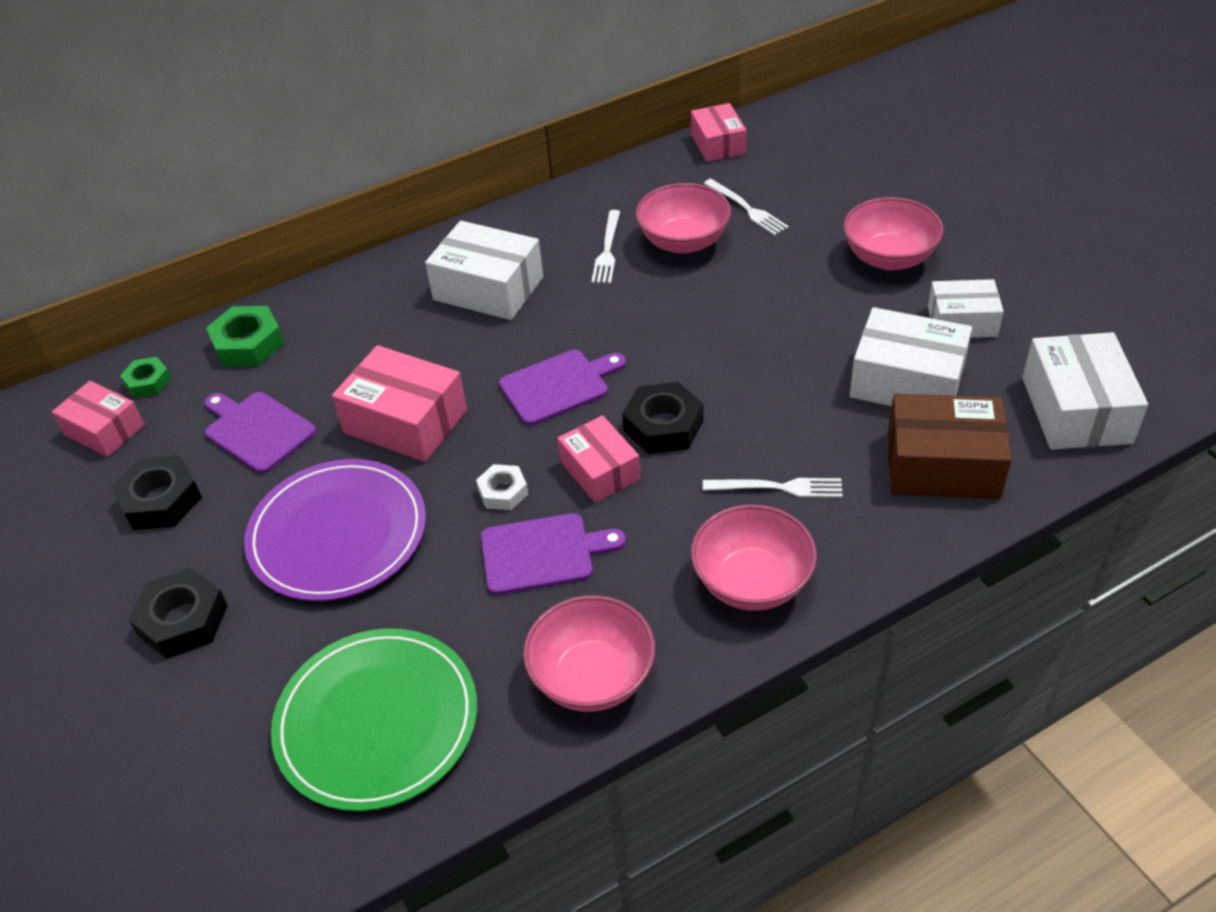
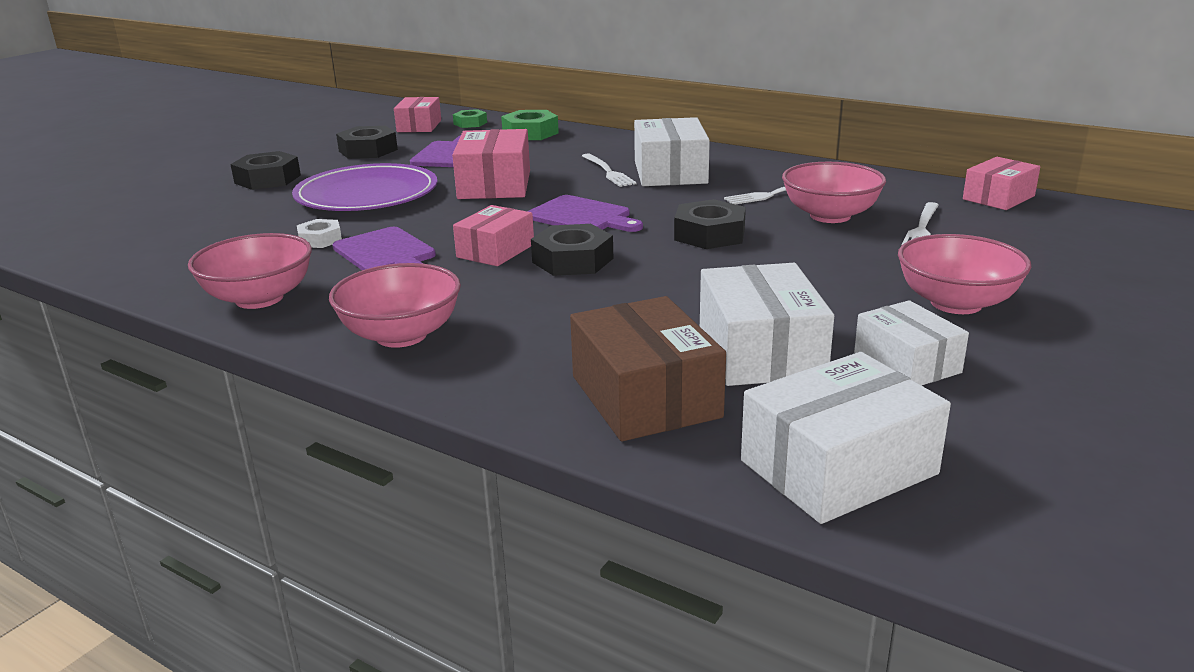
camera: 60 degrees right, 20 degrees down
(377, 721) = (195, 244): green plate -> none
(503, 492) = (444, 227): white nut -> white nut (320, 239)
(669, 323) = (709, 234): none -> black nut
(777, 488) = (534, 321): white fork -> white fork (608, 171)

